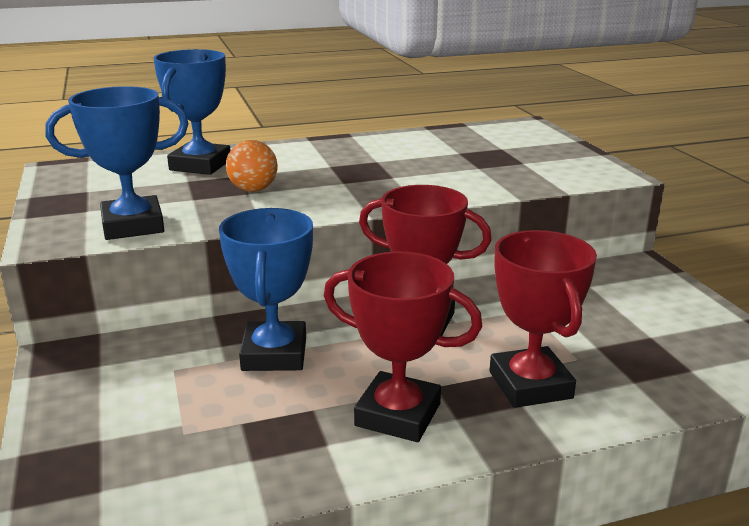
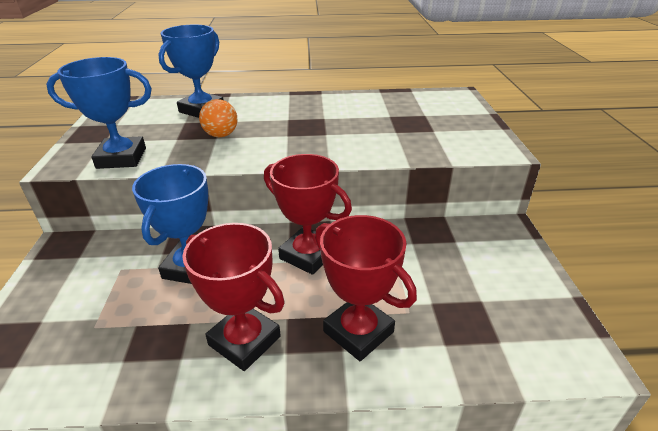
camera: 15 degrees right, 10 degrees up
(530, 385) = (358, 332): red trophy -> red trophy turned 45 degrees counterclockwise

